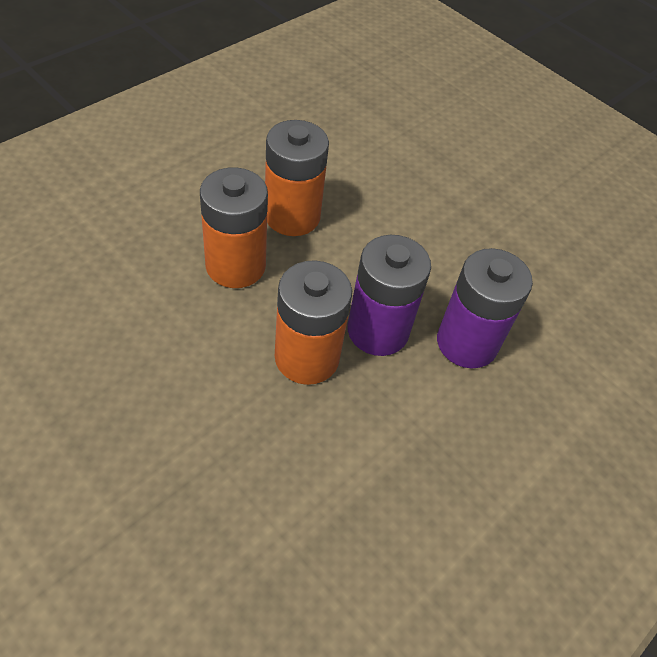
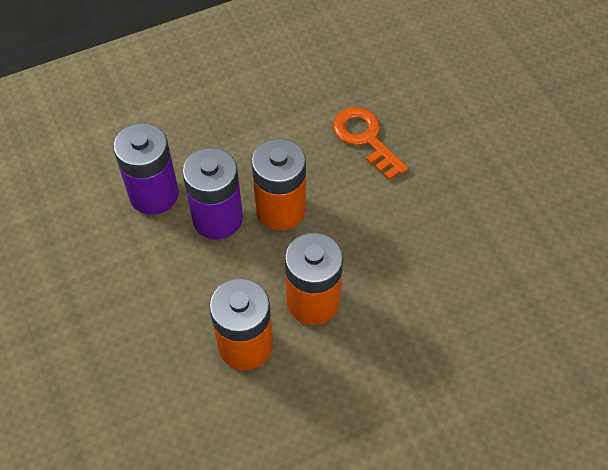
camera: 155 degrees left, 5 degrees up
(218, 492) = (365, 139): none -> orange key

